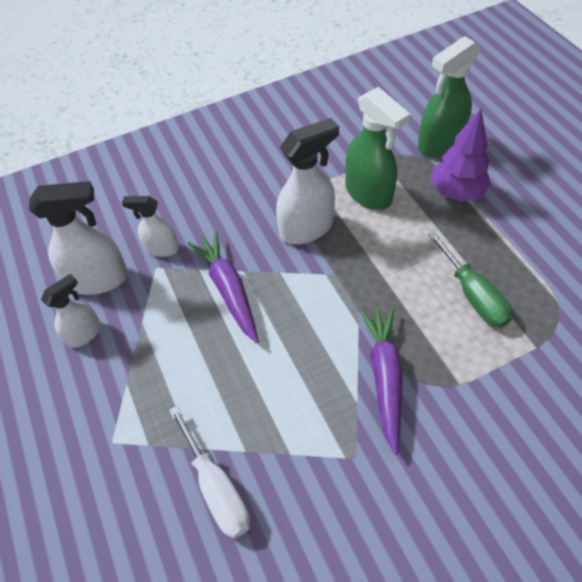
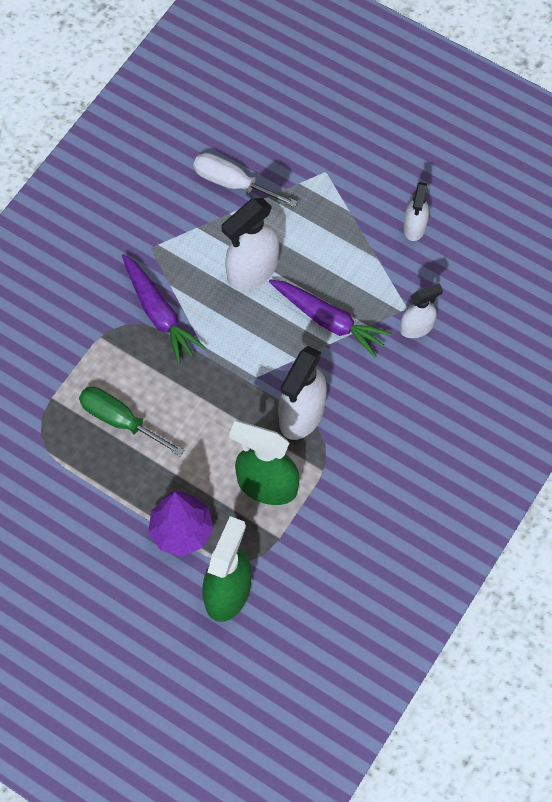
camera: 145 degrees right, 10 degrees up
(99, 279) = (445, 273): white spray bottle -> white spray bottle (252, 270)

